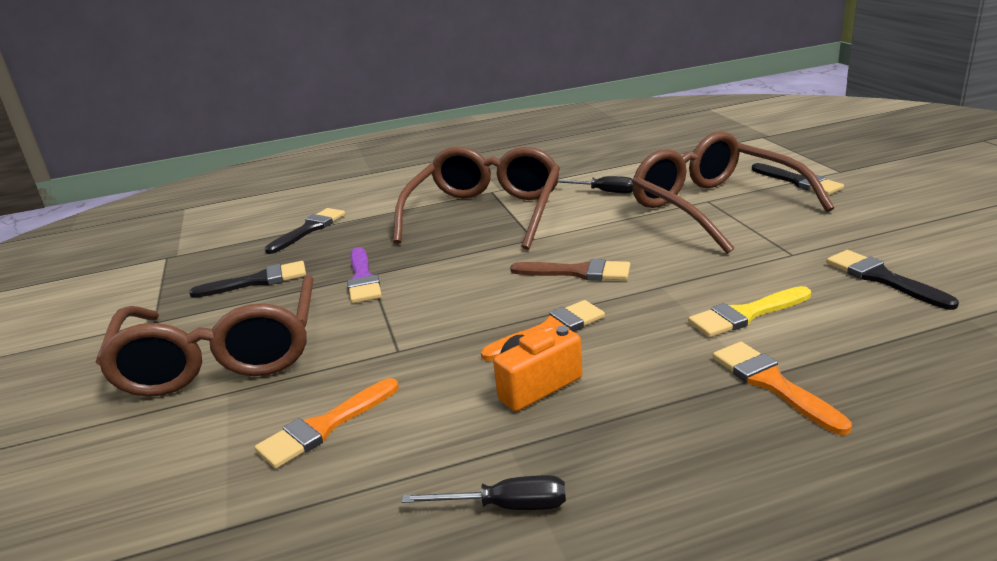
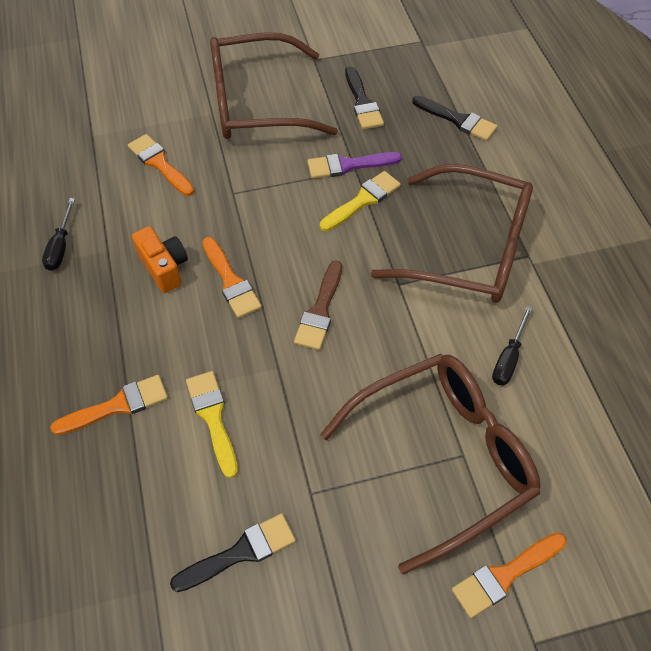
camera: 90 degrees right, 30 degrees up
(419, 266) = (363, 200): none -> yellow brush
(799, 182) = (504, 575): black brush -> orange brush

